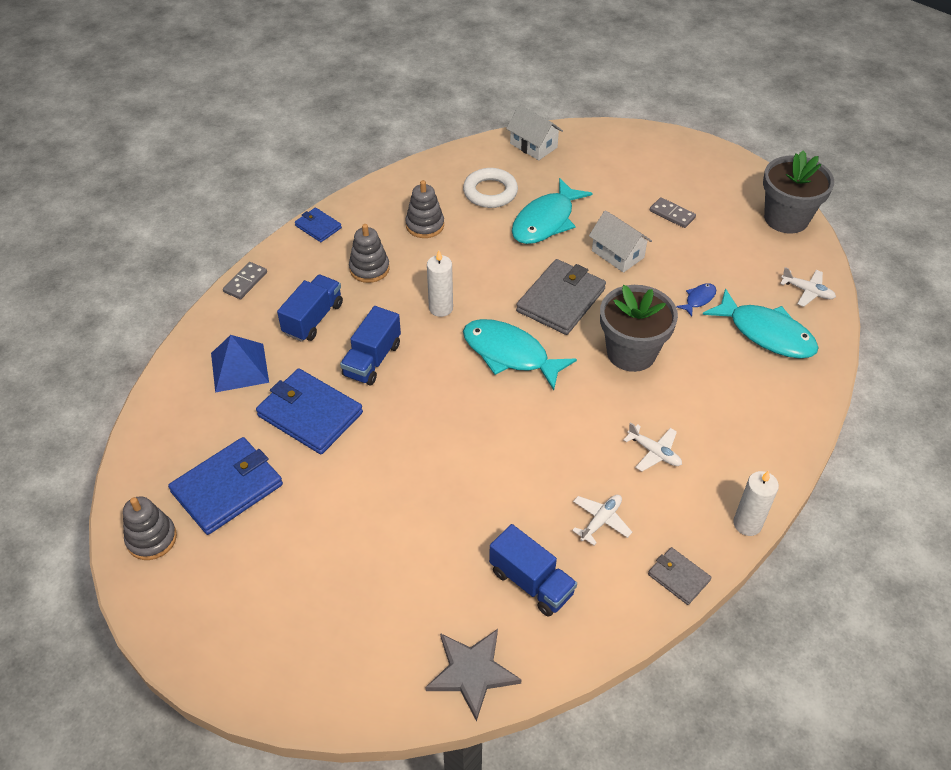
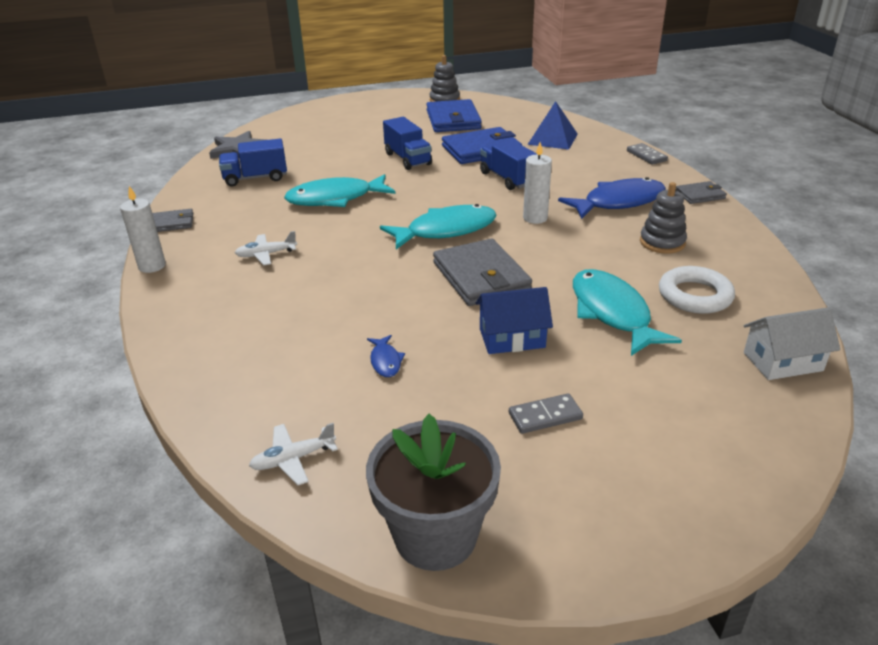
camera: 125 degrees right, 15 degrees down
(313, 319) = (577, 169): blue truck -> blue truck (407, 159)
(318, 227) = (700, 195): blue wallet -> grey wallet
(369, 269) = (618, 202): grey stacking toy -> blue fish
(601, 521) = (253, 213): white plane -> none
(617, 254) = (512, 338): white house -> blue house
(631, 352) = (372, 287): grey flower pot -> none
(766, 333) = (284, 383): turquoise fish -> turquoise fish (335, 199)

